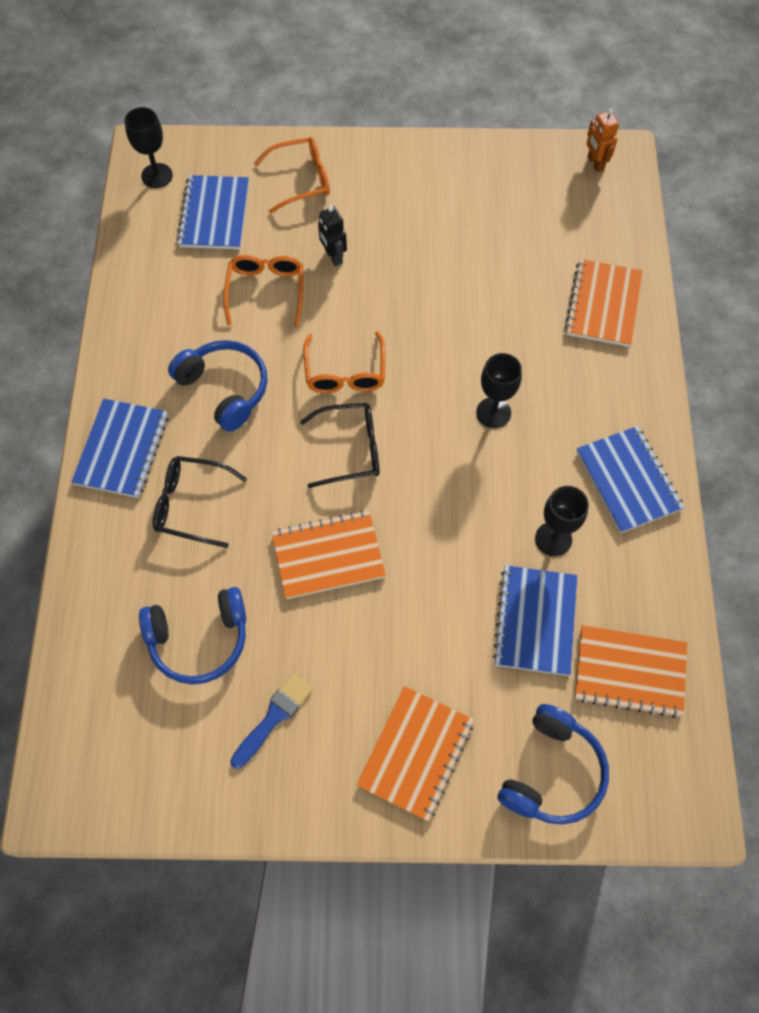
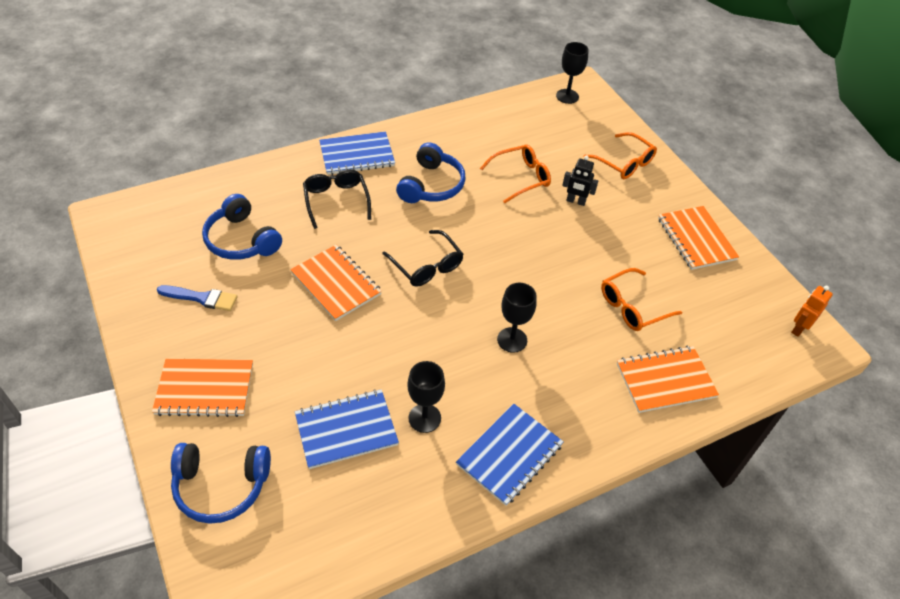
camera: 60 degrees right, 15 degrees down
(214, 214) = (560, 132): blue notebook -> none
(333, 257) = (575, 201): black robot -> black robot turned 105 degrees counterclockwise
(345, 373) = (486, 241): orange glasses -> orange glasses (632, 307)
(629, 672) = (332, 515): orange notebook -> orange notebook (696, 239)

